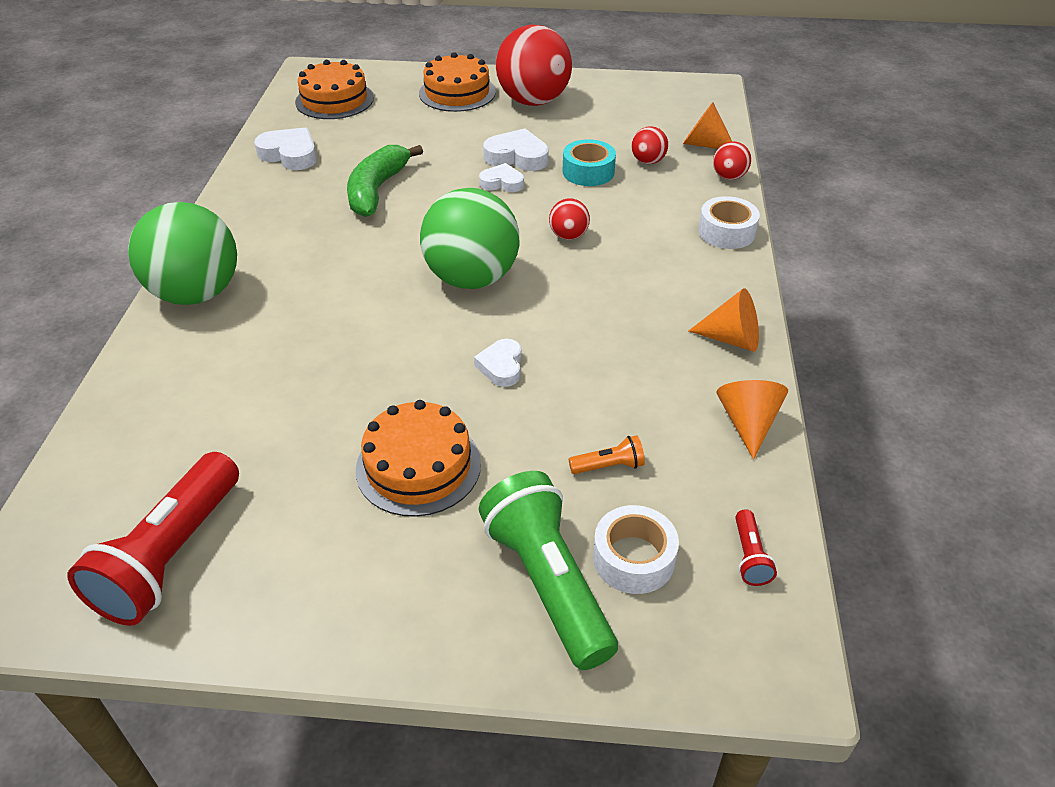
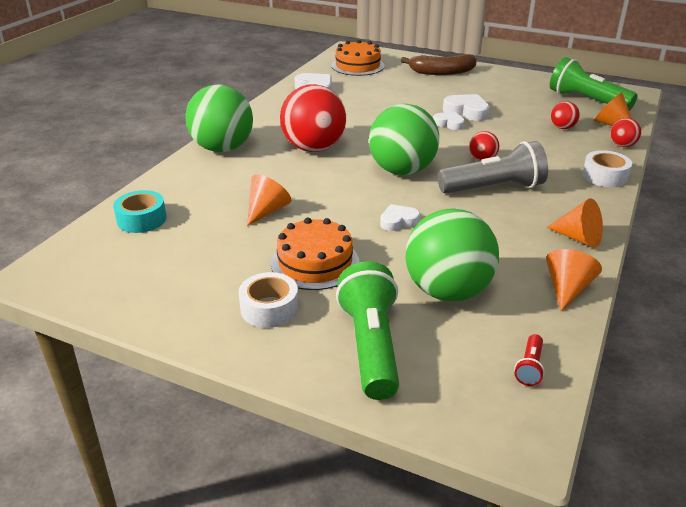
camera: 20 degrees right, 10 degrees down
(171, 556) = (140, 274): red flashlight -> none
(313, 393) = (267, 211): none -> orange cone
(377, 190) = (361, 115): green banana -> none
(457, 93) = (441, 72): orange cake -> brown banana
(501, 366) = (398, 221): white heart -> white heart turned 45 degrees clockwise
(533, 101) = (493, 83): red ball -> red ball (314, 148)
(588, 172) = (514, 127): turquoise tape -> turquoise tape (142, 219)
(601, 281) = (493, 188): none -> grey flashlight
(609, 466) = (447, 291): orange flashlight -> green ball
(633, 558) = (439, 347): white tape -> white tape (269, 308)
(660, 110) = (586, 101): none -> green flashlight

